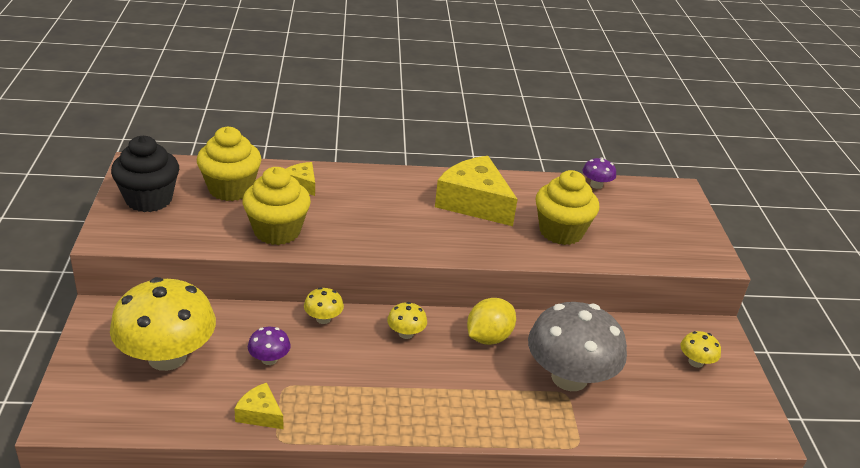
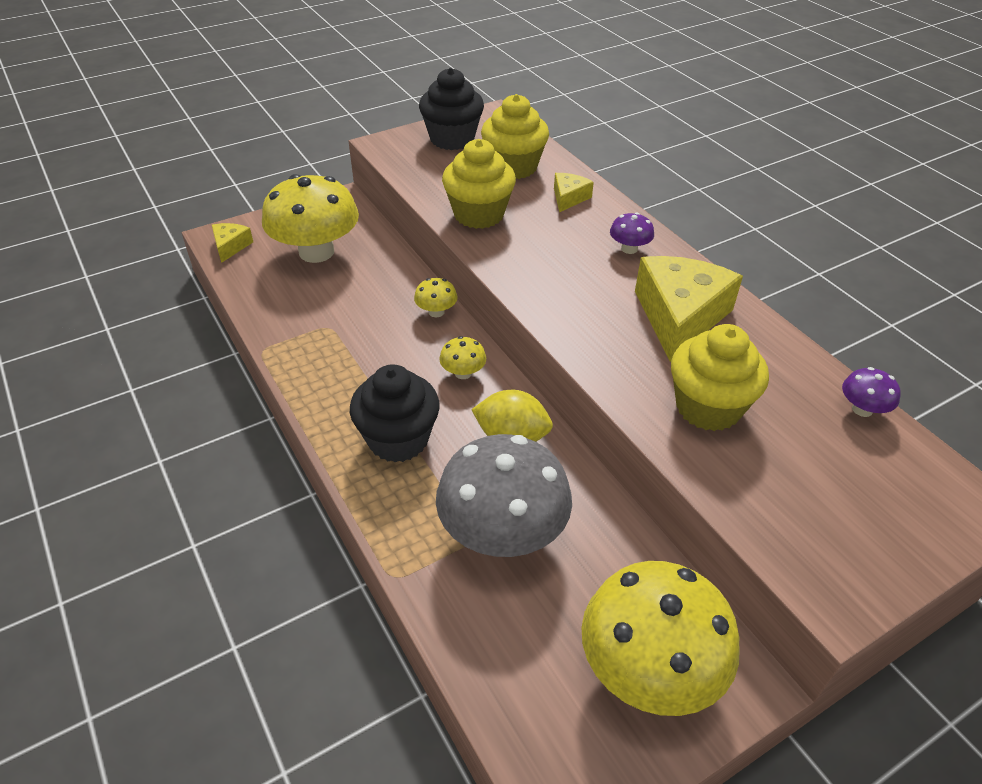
camera: 65 degrees right, 10 degrees up
(260, 414) = (285, 327): yellow cheese -> yellow cheese (230, 246)
(269, 359) = (356, 304): purple mushroom -> purple mushroom (629, 249)
(451, 394) = (398, 439): none -> black cupcake
(695, 362) = (649, 668): yellow mushroom -> yellow mushroom, size x2.34

